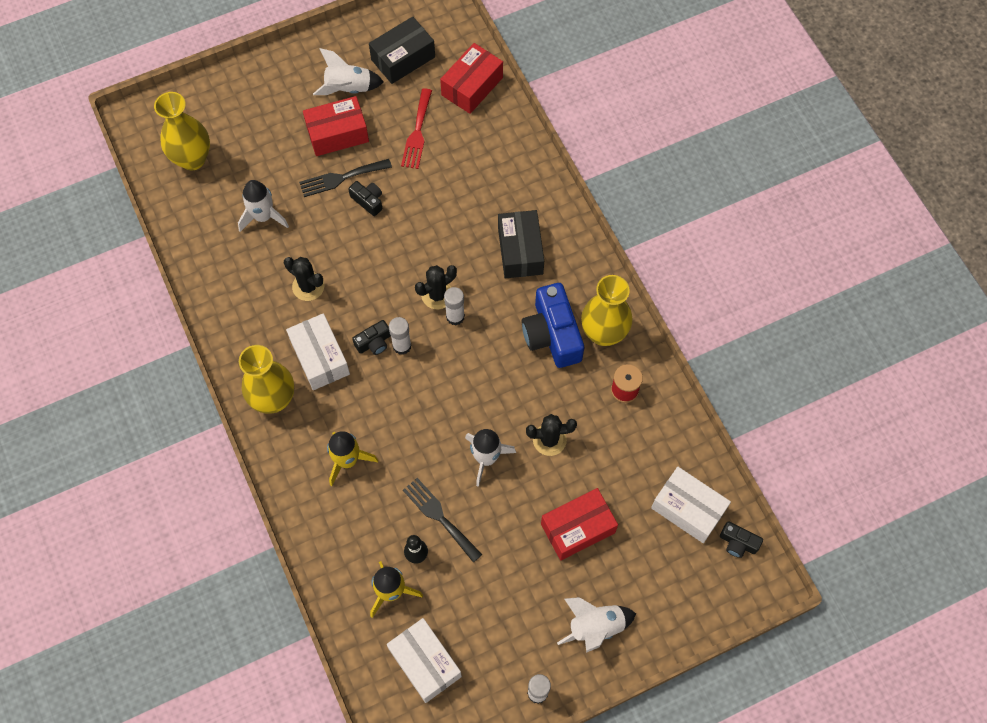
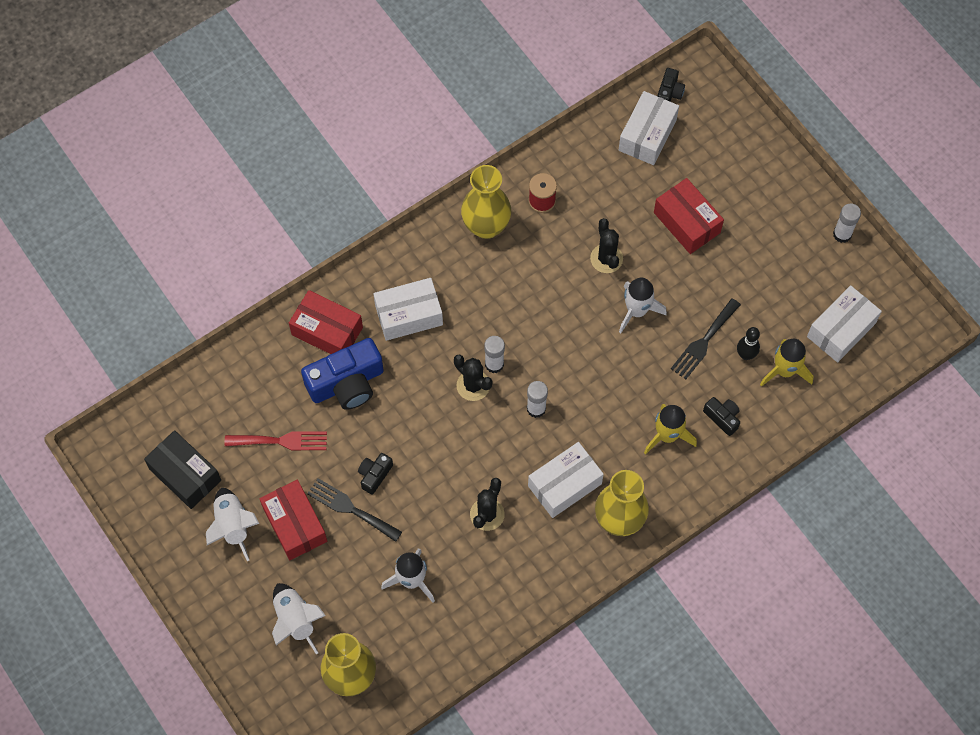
camera: 100 degrees left, 0 degrees up
(341, 178) = (350, 509): black fork -> black fork turned 150 degrees clockwise
(374, 343) = (538, 436): black camera -> black camera (722, 417)
(472, 86) = (213, 395): red box -> red box (327, 331)
(520, 251) = (409, 315): black box -> white box
(552, 334) = (496, 272): blue camera -> blue camera (347, 383)
(595, 627) = (773, 196): white rocket -> white rocket (295, 620)

